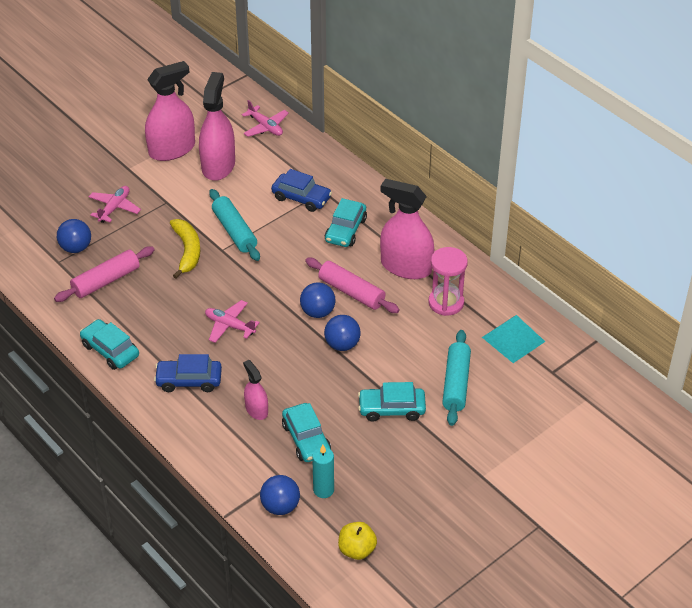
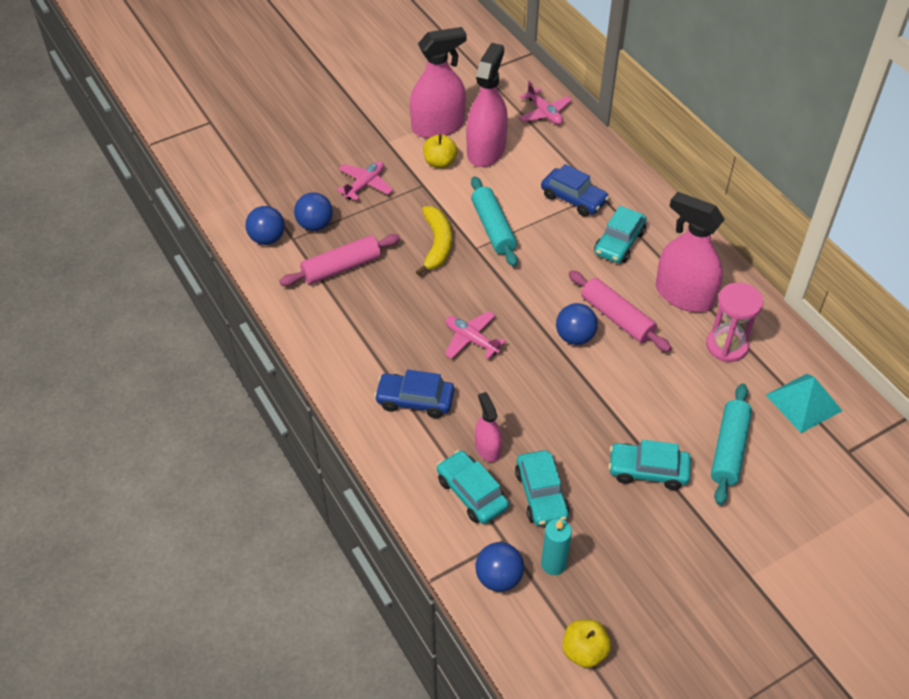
camera: 10 degrees right, 5 degrees up
(110, 350) = (332, 351): turquoise car -> turquoise car (472, 493)
(178, 181) = (440, 162): none -> yellow apple
(342, 344) = (598, 381): blue ball -> blue ball (267, 238)

